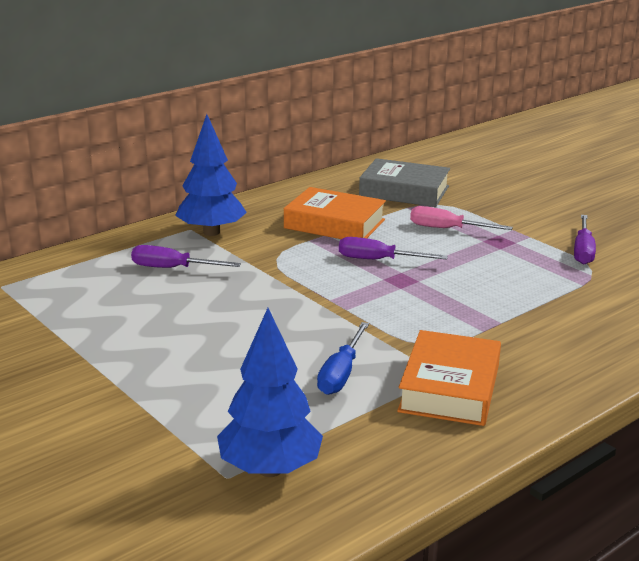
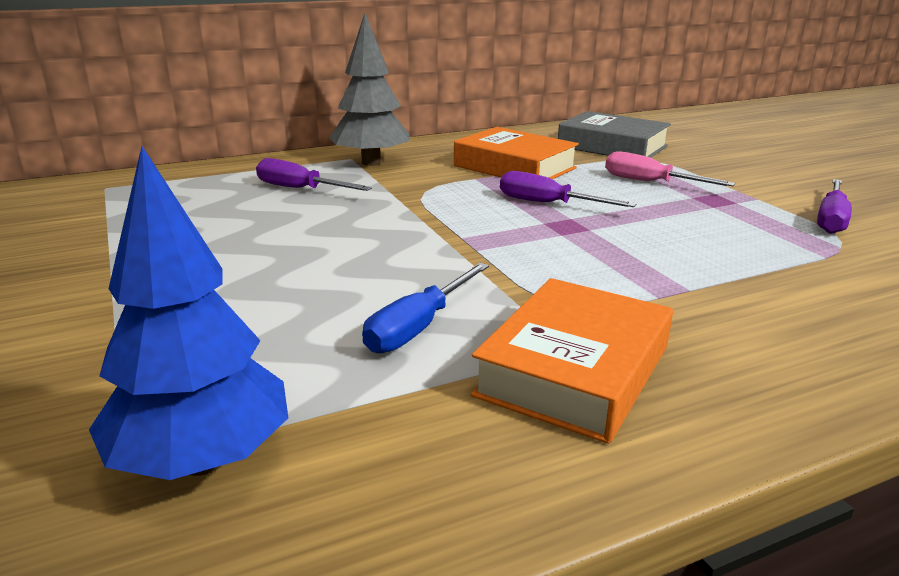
camera: 15 degrees right, 0 degrees up
(211, 232) = (371, 162): blue tree -> grey tree

